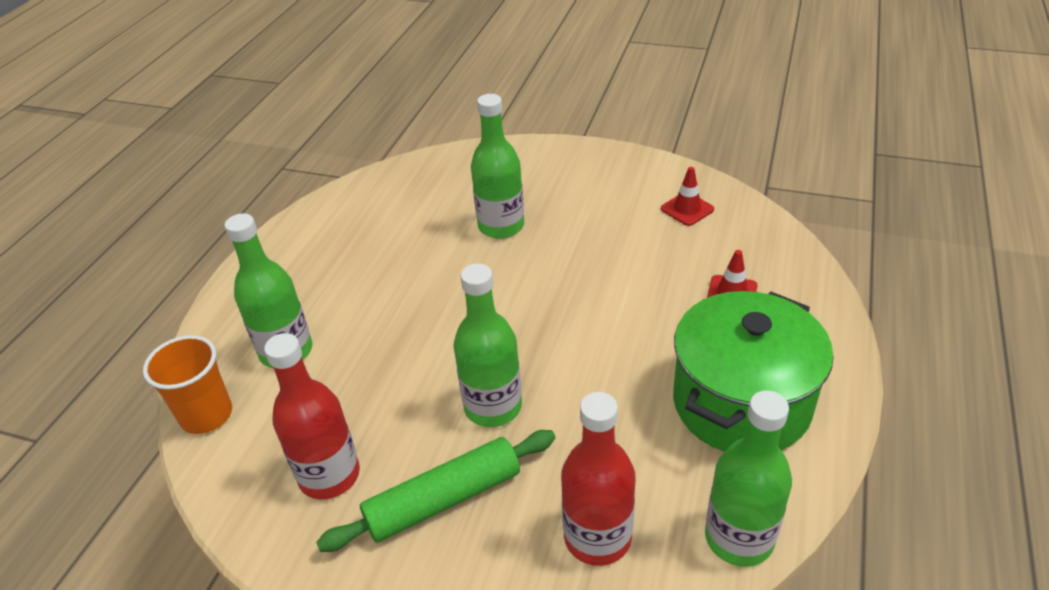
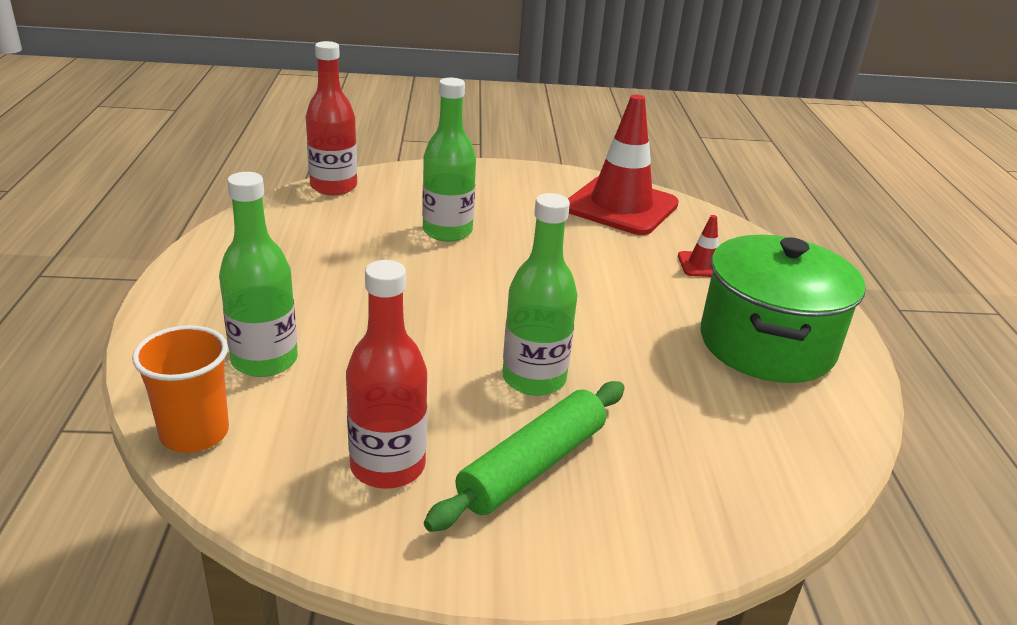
camera: 25 degrees left, 10 degrees down
(597, 537) = (709, 470): red bottle -> red bottle (333, 187)
(687, 209) = (621, 206): red traffic cone -> red traffic cone, size x2.31
(739, 538) = (835, 447): green bottle -> none

